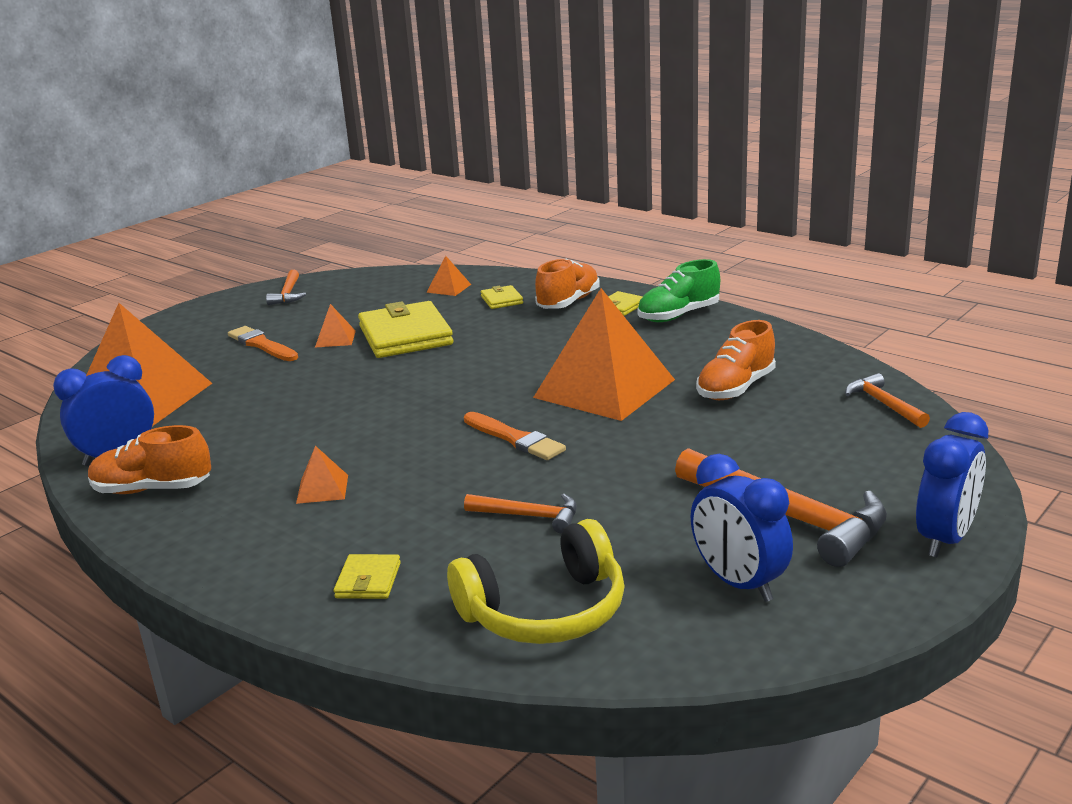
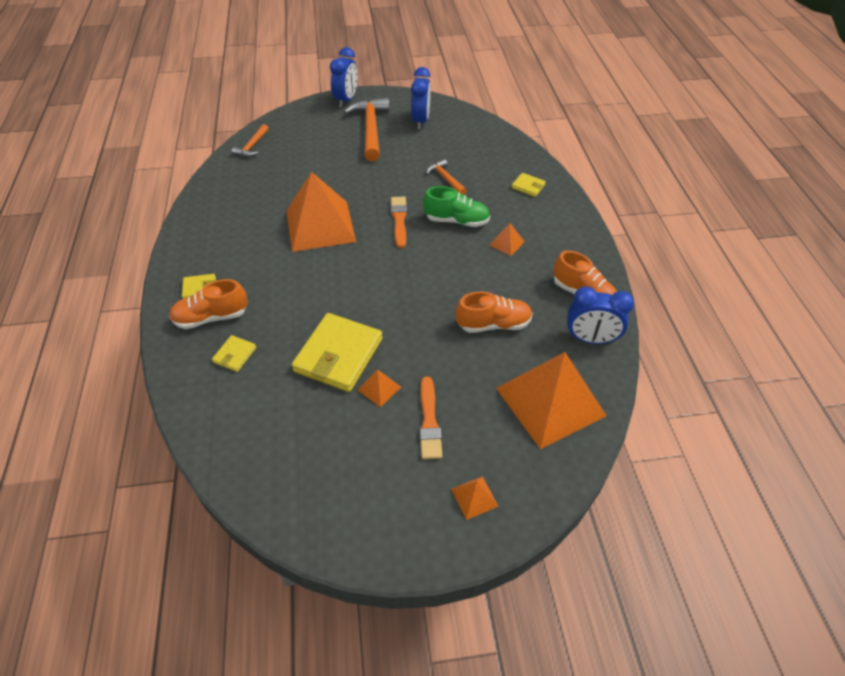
camera: 140 degrees left, 25 degrees up
(288, 294) = (339, 512): orange hammer -> none
(368, 580) = (528, 186): yellow wallet -> yellow wallet turned 75 degrees clockwise
(449, 288) = (235, 406): orange pyramid -> orange pyramid (474, 497)
(545, 611) = (485, 144): yellow headphones -> none
(678, 315) = (195, 256): green shoe -> green shoe (456, 221)
(736, 388) = (277, 188): orange shoe -> orange shoe (493, 324)
(945, 539) = (346, 100): blue clock -> blue clock turned 120 degrees clockwise

